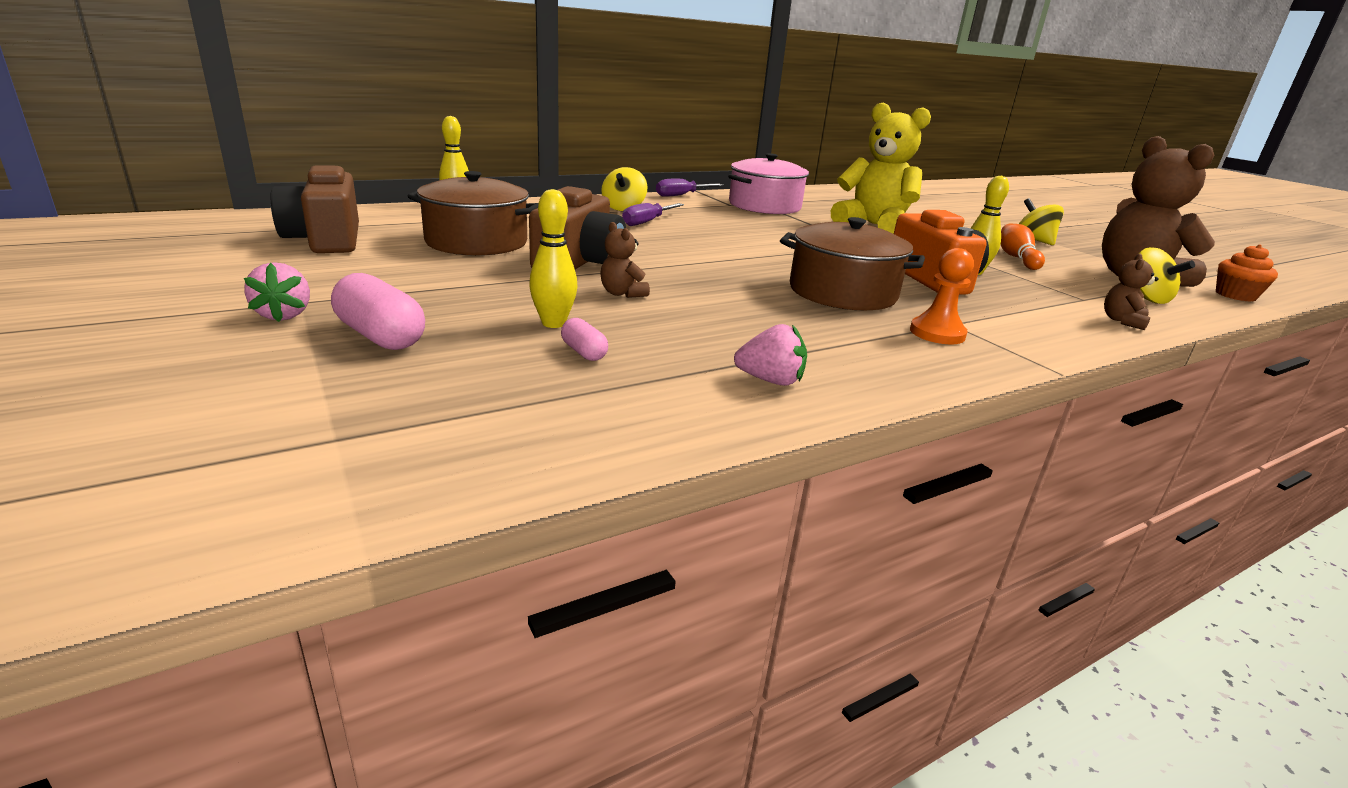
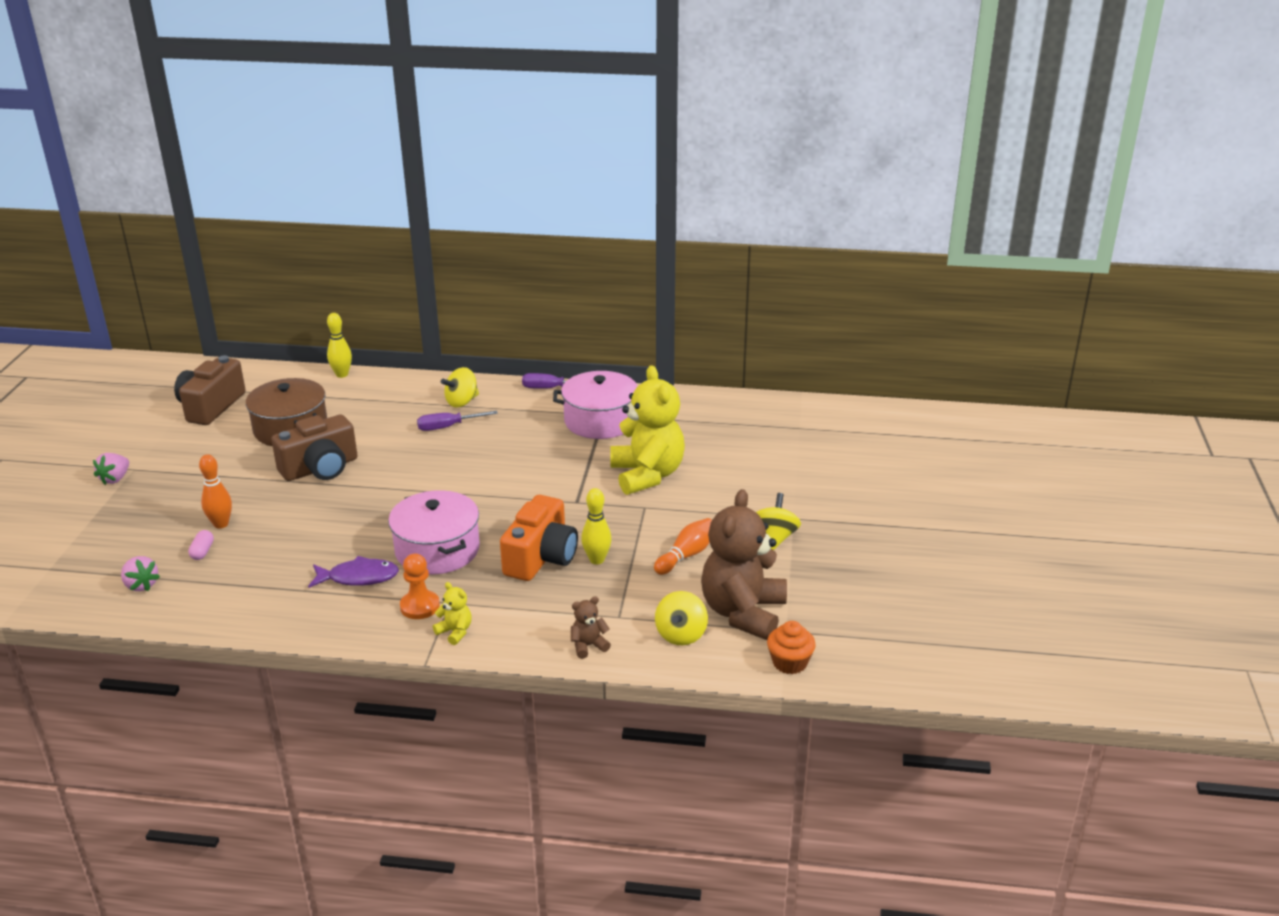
camera: 40 degrees right, 5 degrees up
(380, 336) = (134, 509): pink capsule -> none
(553, 323) = (221, 524): yellow bowling pin -> orange bowling pin
(622, 293) = (296, 509): brown teddy bear -> none
(770, 380) = (255, 604): pink strawberry -> pink strawberry (141, 585)
(824, 328) = (358, 577): none -> purple fish
(842, 292) = (437, 550): brown pot -> pink pot
(1016, 342) = (455, 632): none -> yellow teddy bear

